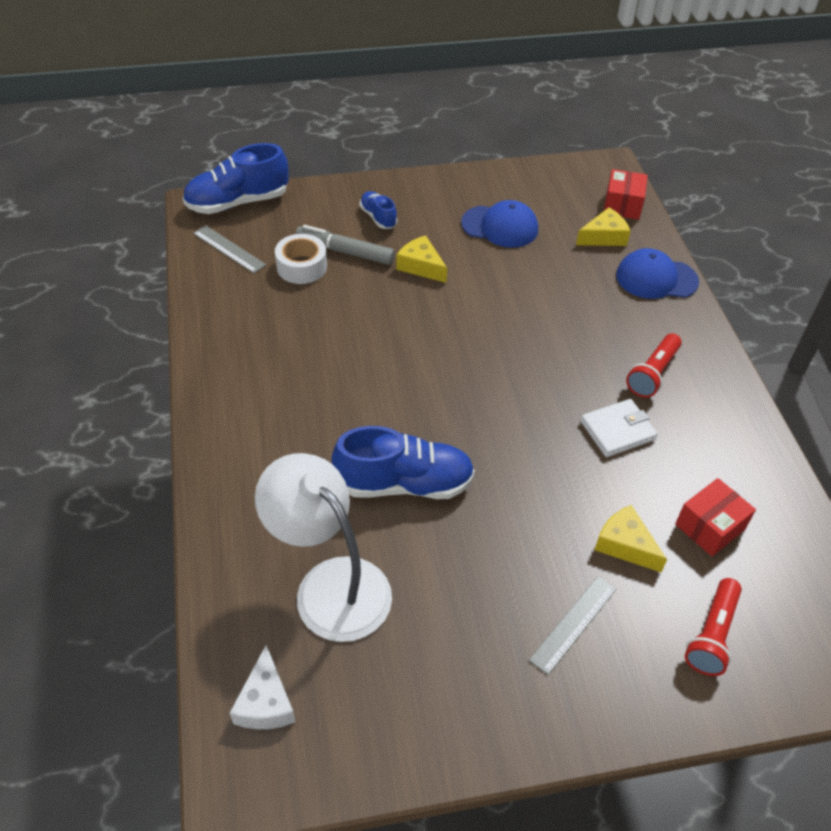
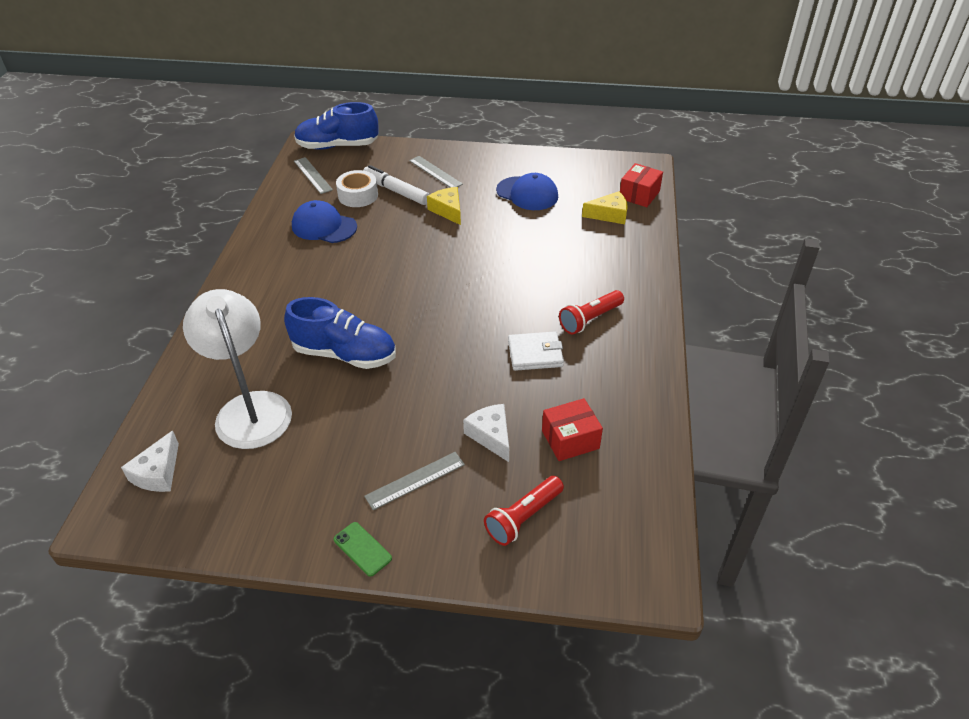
camera: 20 degrees right, 5 degrees down
(345, 252) = (396, 191): grey marker -> white marker
(378, 217) = (435, 172): blue shoe -> grey ruler
(562, 726) = (362, 549): none -> green phone
(625, 545) = (491, 436): yellow cheese -> white cheese
(656, 278) = (635, 252): blue cap -> blue cap (324, 226)

